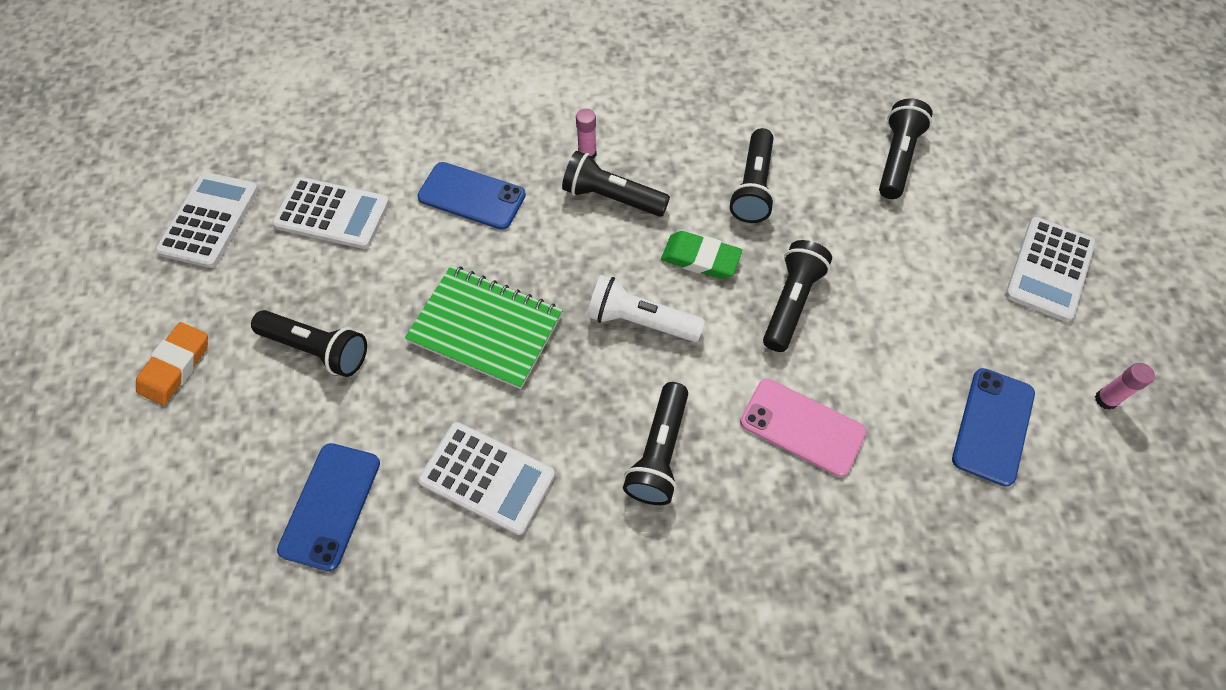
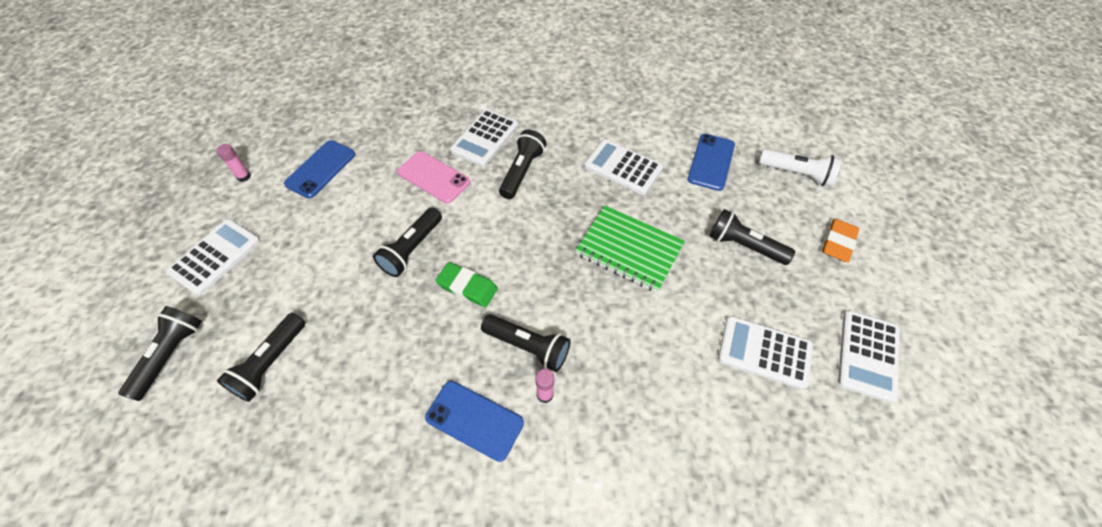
camera: 175 degrees left, 5 degrees down
(471, 196) = (648, 359): blue phone -> blue phone (474, 420)
(640, 321) = (521, 245): white flashlight -> white flashlight (797, 173)
(739, 522) = (485, 138): none -> white calculator
(753, 187) = (406, 346): black flashlight -> black flashlight (170, 355)

